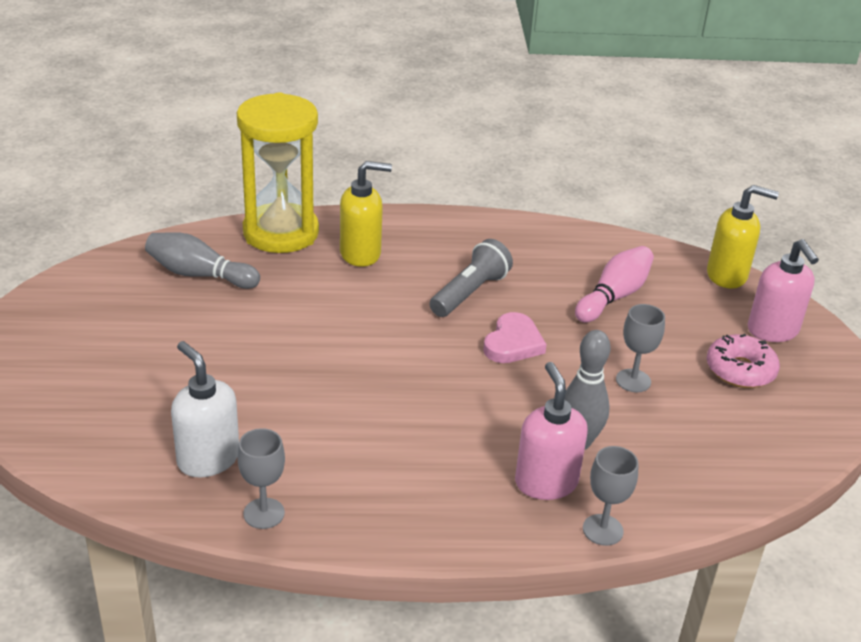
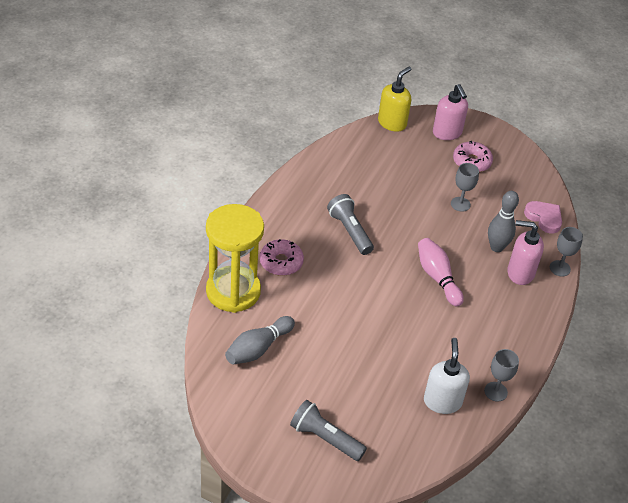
camera: 65 degrees left, 10 degrees up
(78, 365) = (325, 438): none -> grey flashlight
(208, 459) = (442, 401): white soap dispenser -> white soap dispenser turned 105 degrees clockwise
(361, 254) = (281, 262): yellow soap dispenser -> pink donut
(513, 343) = (406, 235): pink heart -> pink heart (544, 218)
(614, 296) = (386, 175): pink bowling pin -> pink bowling pin (437, 277)
(773, 331) = (447, 133): pink soap dispenser -> pink soap dispenser turned 60 degrees clockwise

